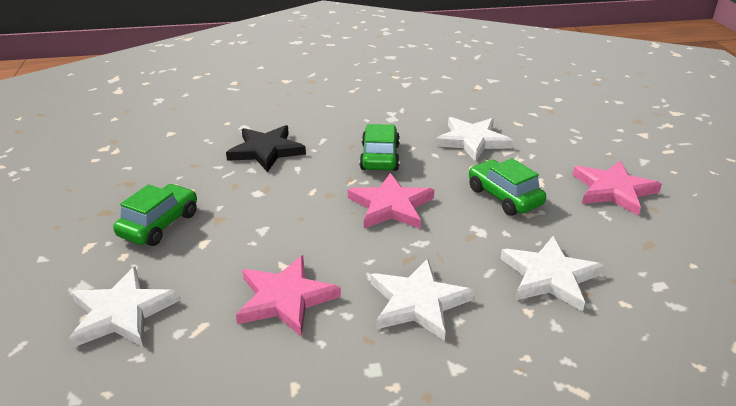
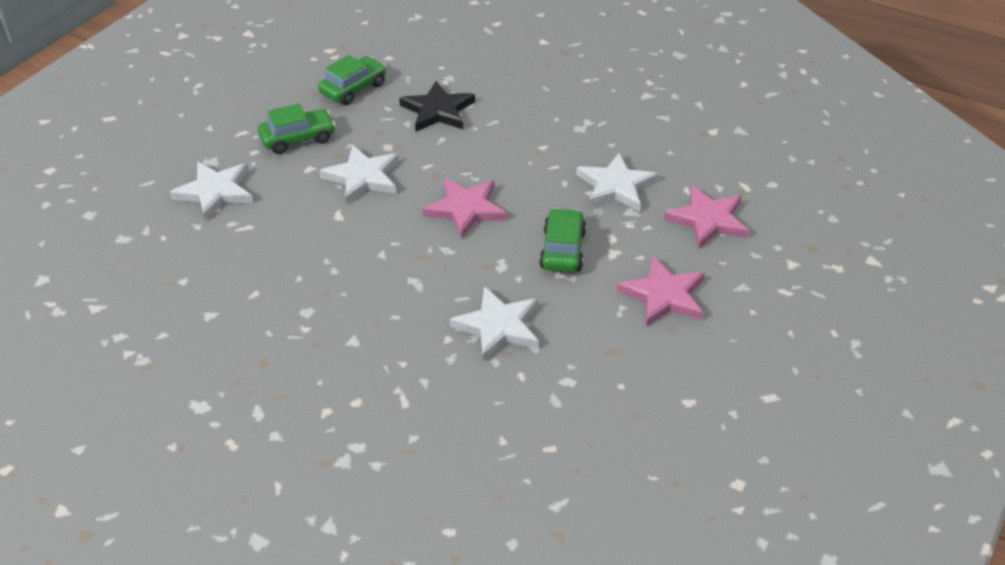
camera: 40 degrees right, 10 degrees up
(285, 299) = (311, 238): pink star -> pink star (708, 220)
(380, 157) = (516, 162): green car -> green car (353, 89)
(418, 302) = (386, 289): white star -> white star (363, 177)

